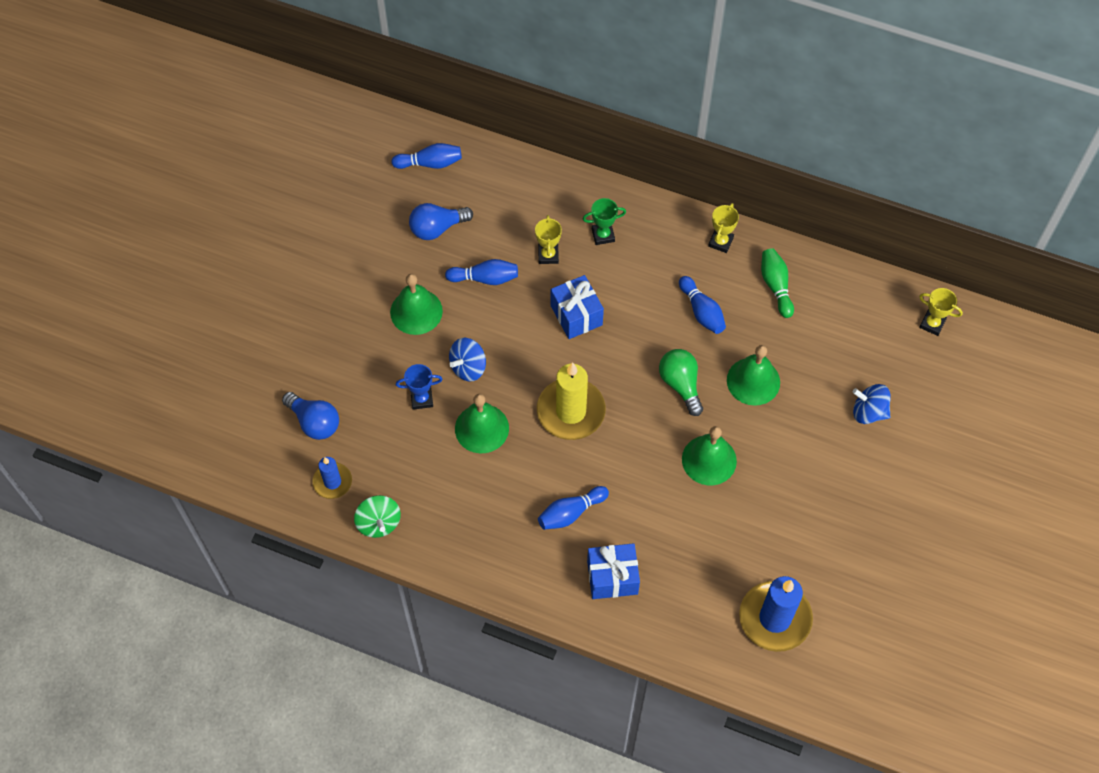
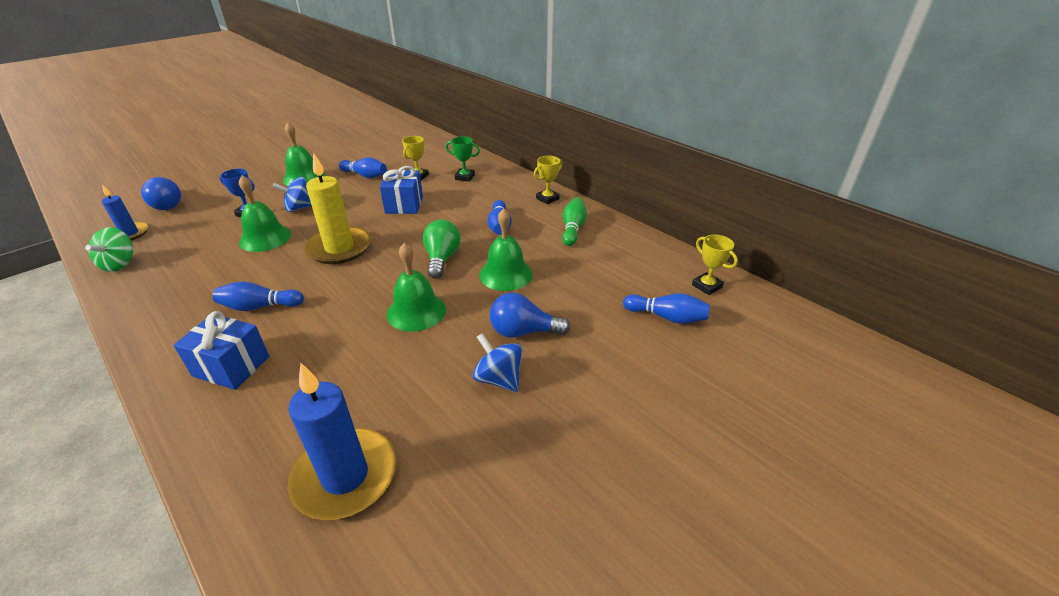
camera: 25 degrees right, 25 degrees down
(430, 163) = (392, 131): blue bowling pin -> blue bowling pin (667, 317)
(437, 228) = (363, 152): blue light bulb -> blue light bulb (523, 332)
(868, 412) = (601, 327): blue spinning top -> blue spinning top (499, 379)

